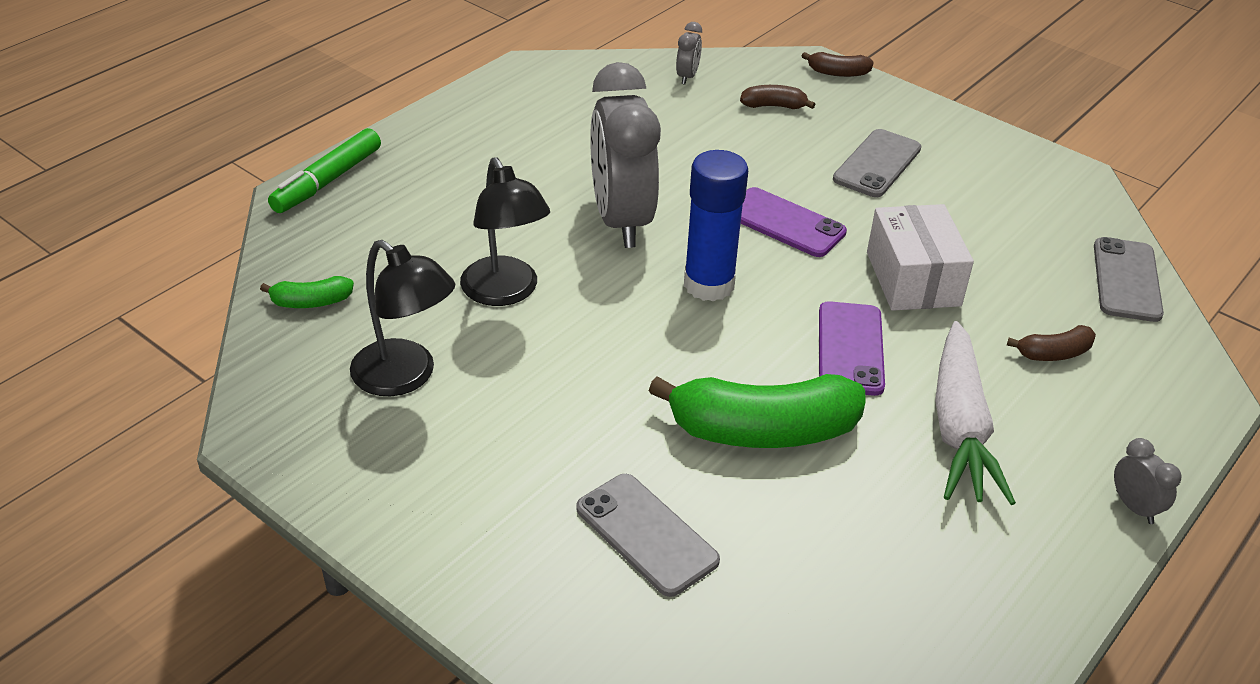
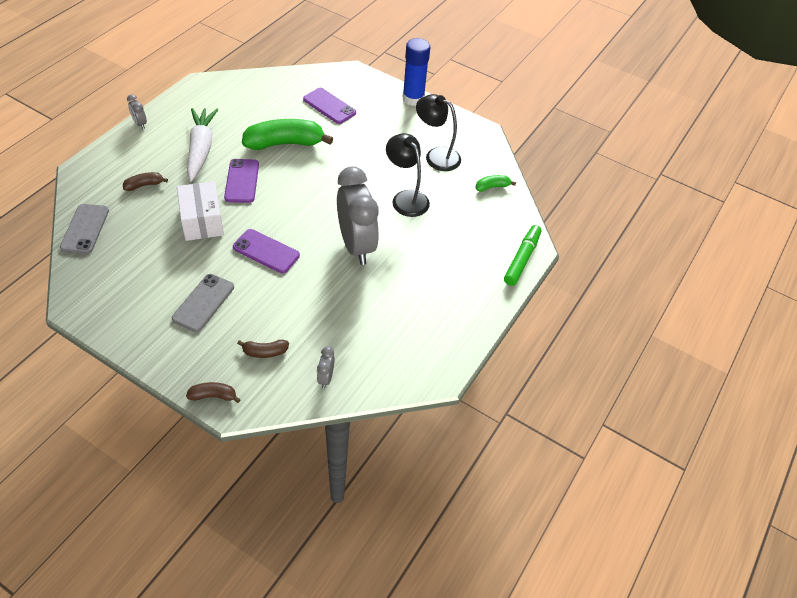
camera: 170 degrees right, 10 degrees up
(646, 534) = (329, 106): grey phone -> purple phone
(709, 284) = (308, 210): blue glue stick -> blue glue stick (413, 98)

